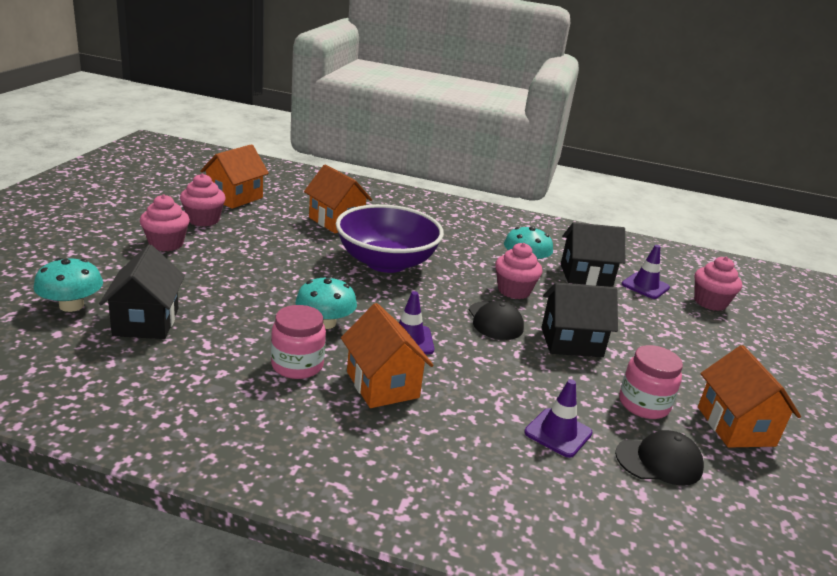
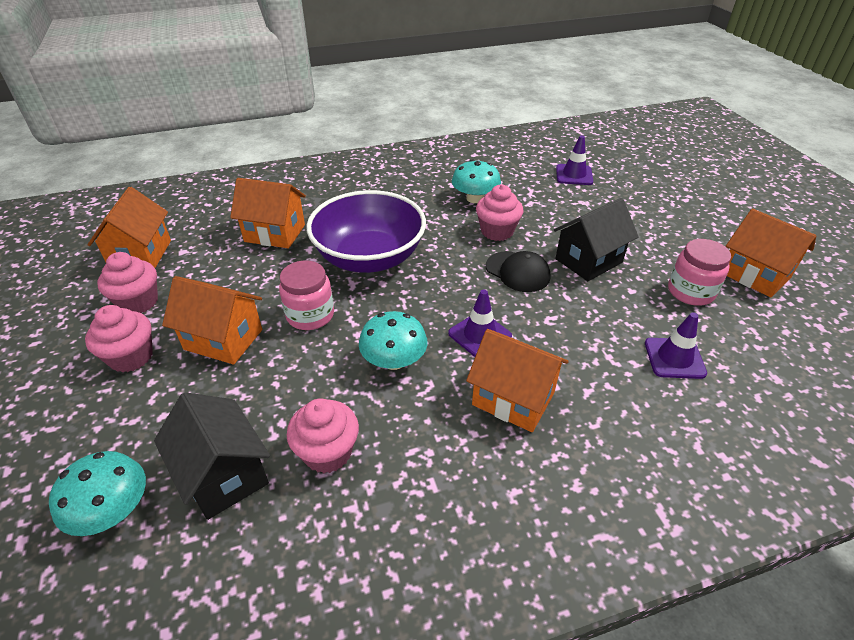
camera: 30 degrees left, 15 degrees up
(229, 260) = (223, 339): none -> orange house
(297, 365) = (425, 427): pink jar -> pink jar (310, 315)
(586, 275) = (527, 186): black house -> none
(659, 461) = (752, 339): black cap -> none
(710, 302) = (626, 168): pink cupcake -> pink cupcake (327, 452)

